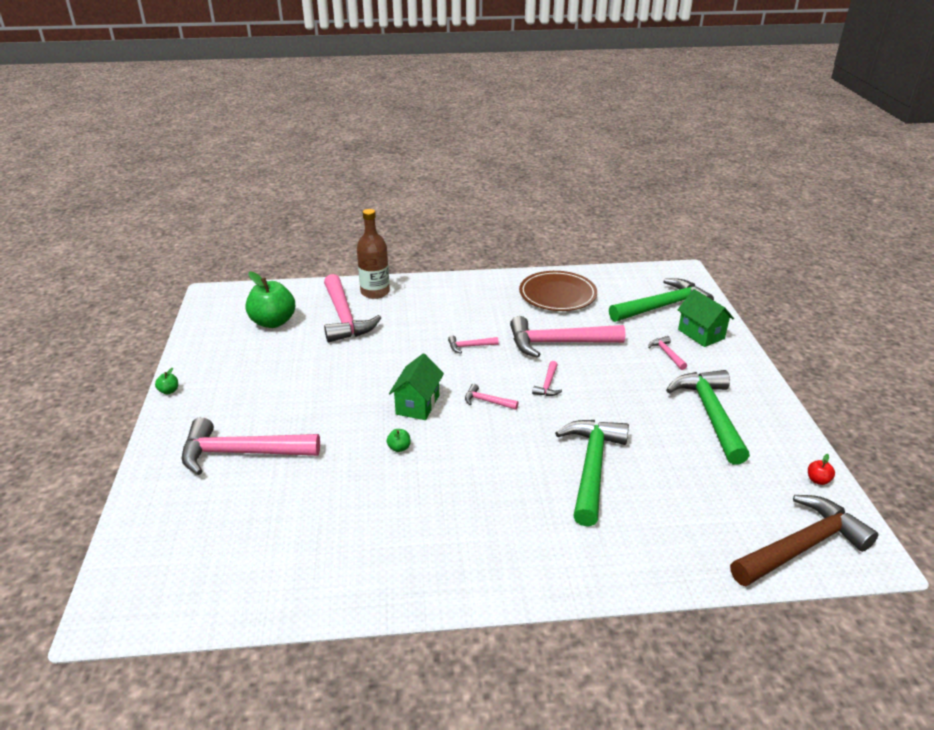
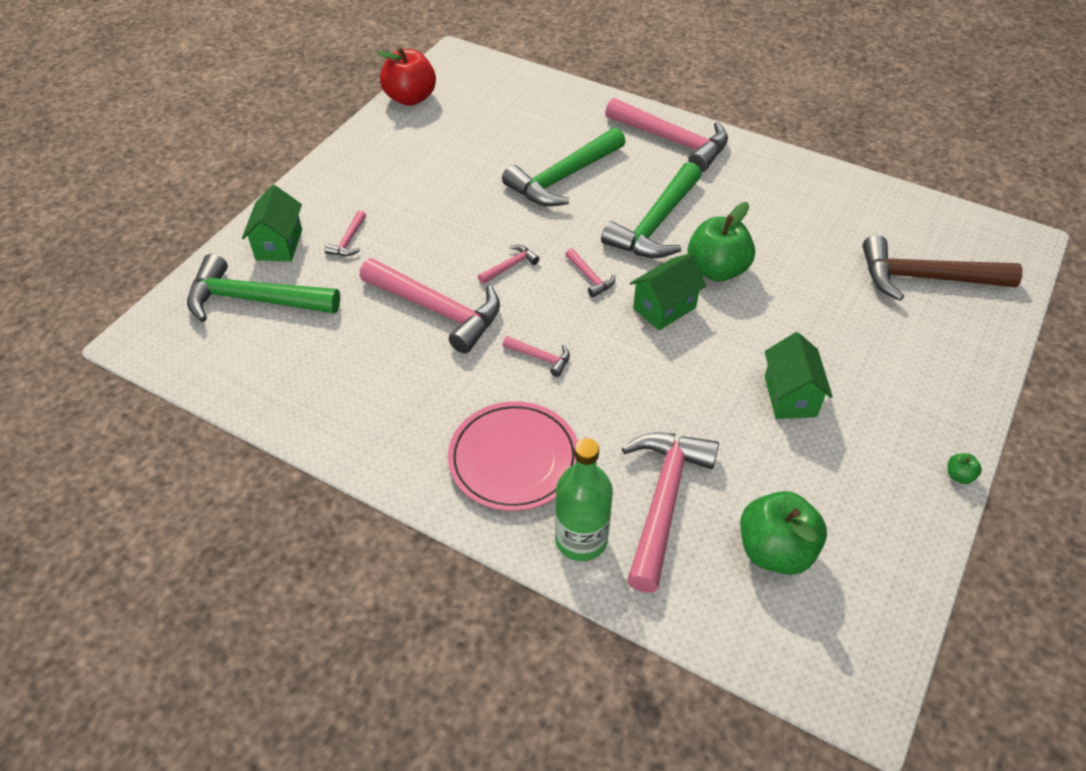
camera: 145 degrees left, 15 degrees up
(242, 453) = (881, 338): pink hammer -> pink hammer (672, 141)
(297, 389) = (790, 396): none -> green house
(375, 292) = (581, 539): brown bottle -> green bottle
(399, 448) = (717, 270): green apple -> green apple, size x2.48
(436, 304) = (514, 459): none -> pink plate
(557, 294) = (342, 387): brown plate -> none
(710, 414) = (406, 170): green hammer -> green hammer (655, 224)
(802, 547) = (487, 76): brown hammer -> brown hammer (925, 278)
(818, 480) = (410, 98): red apple -> red apple, size x2.48

